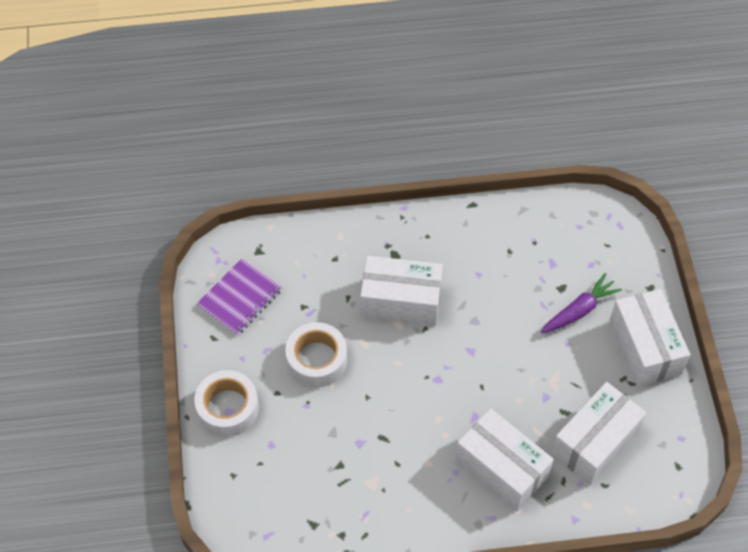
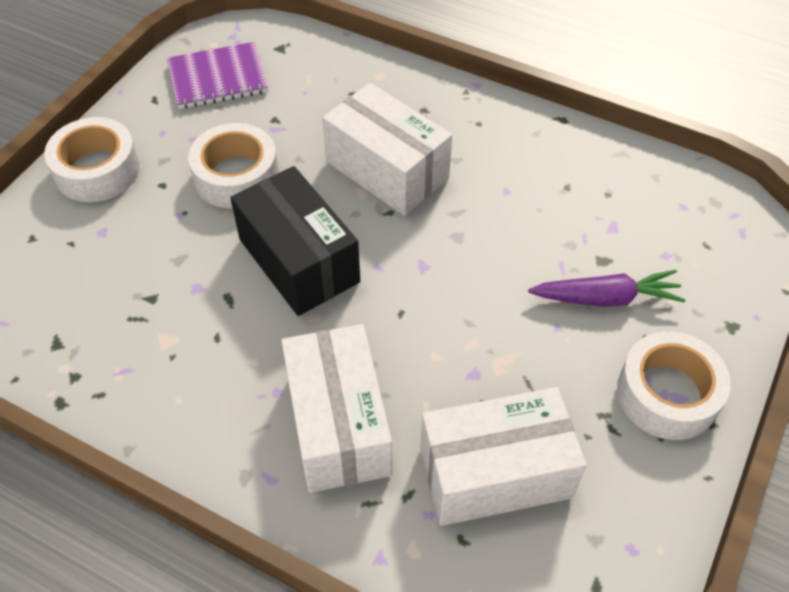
camera: 35 degrees right, 5 degrees down
(401, 390) = (299, 260): none -> black box
(645, 347) = (667, 394): white box -> white tape

